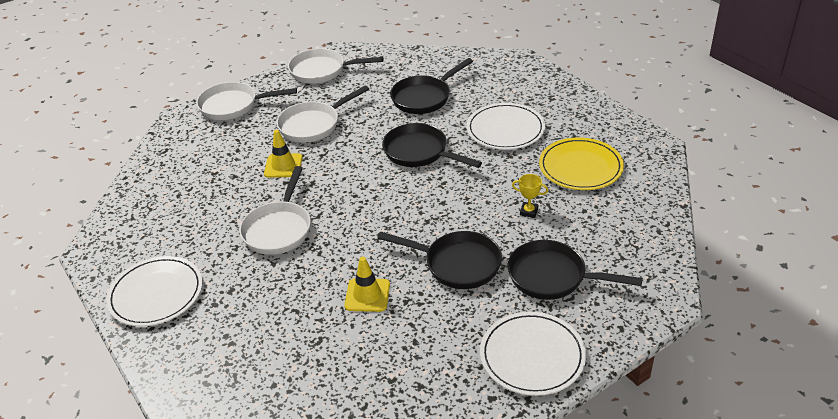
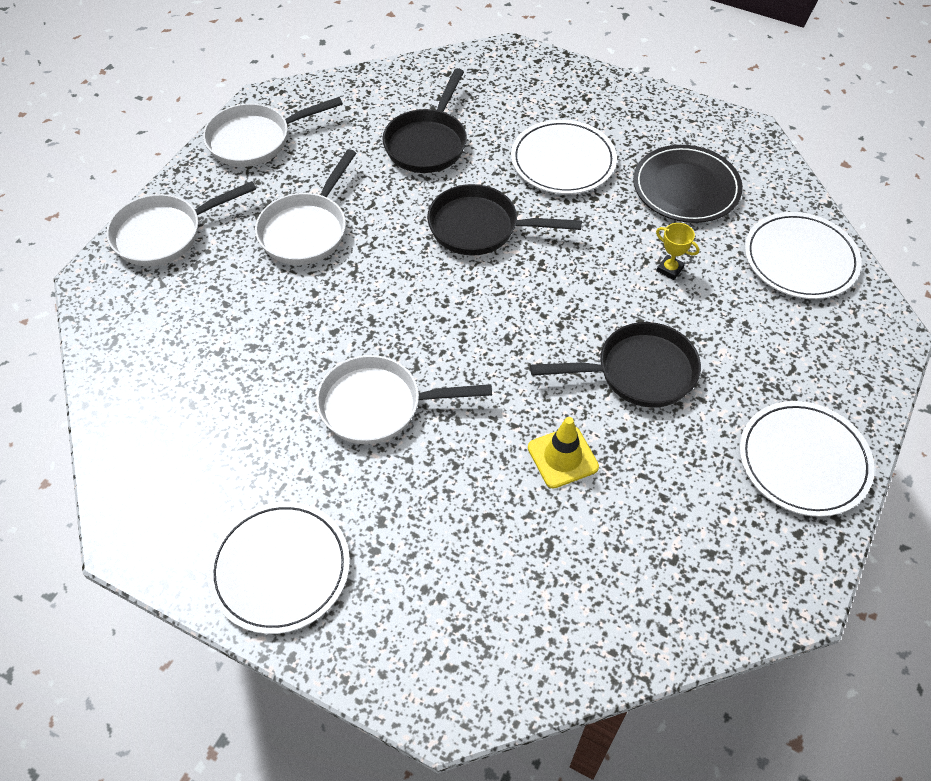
camera: 30 degrees left, 15 degrees up
(278, 229) = (378, 406): white pan -> white pan turned 105 degrees clockwise
(283, 166) = (312, 307): yellow traffic cone -> none
(529, 211) = (670, 269): yellow trophy -> yellow trophy turned 45 degrees clockwise
(552, 277) = (755, 348): black pan -> none
(580, 167) = (686, 187): yellow plate -> black plate
(632, 233) = (800, 259): none -> white plate

